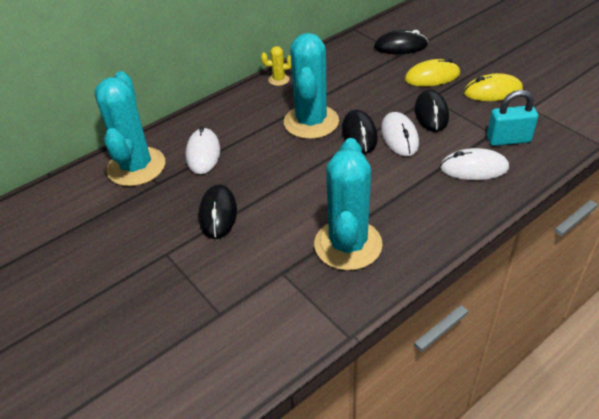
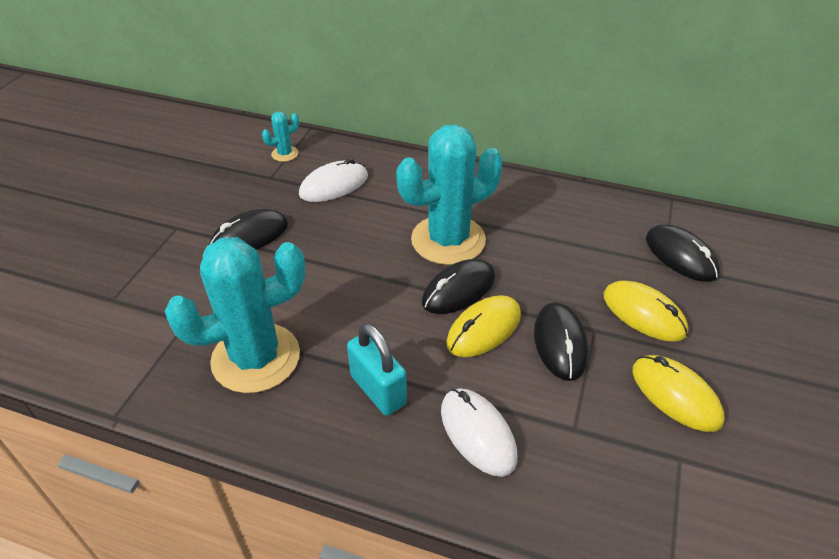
camera: 55 degrees right, 0 degrees up
(136, 167) = (285, 154): turquoise cactus -> turquoise cactus, size x0.42
(279, 80) = (503, 182): yellow cactus -> none
(399, 137) = (484, 329): white mouse -> yellow mouse
(431, 113) = (560, 343): black mouse -> black mouse turned 60 degrees counterclockwise
(508, 139) = (574, 454): turquoise padlock -> turquoise padlock (378, 390)

